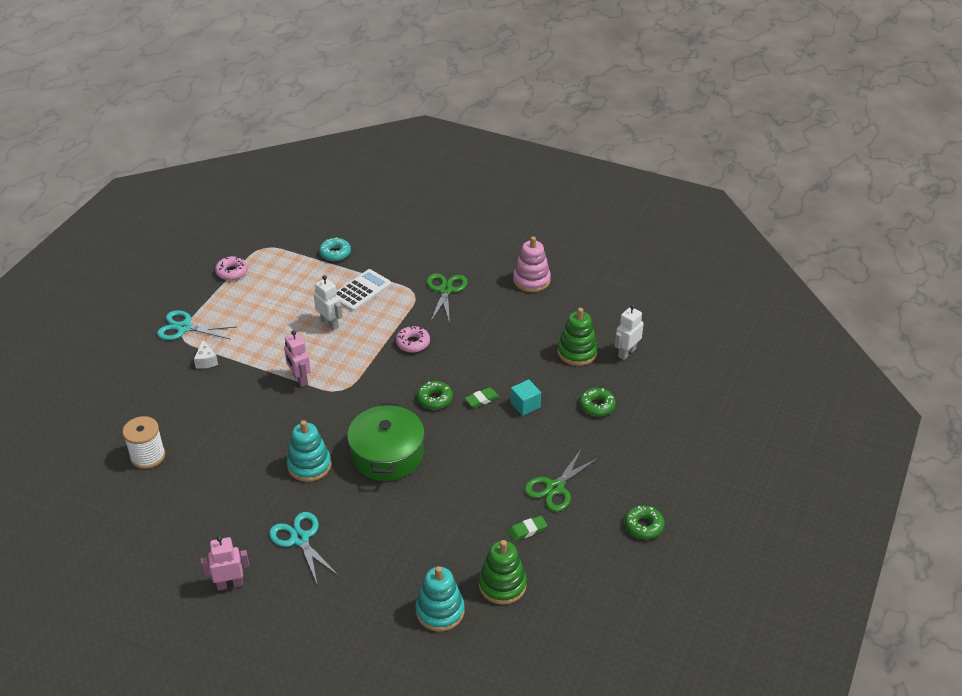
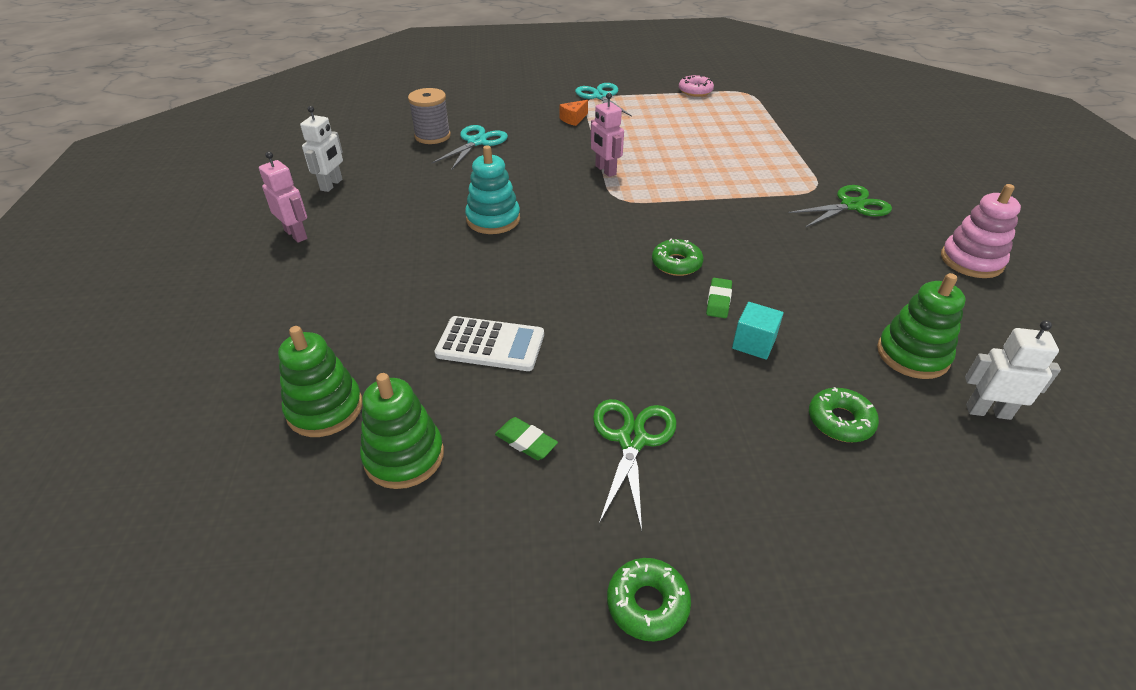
camera: 60 degrees right, 0 degrees up
(148, 456) = (432, 136): white spool -> grey spool
(206, 361) = (573, 119): white cheese -> orange cheese
(300, 379) = (605, 170): pink robot -> pink robot turned 60 degrees counterclockwise
(300, 539) = (384, 253): turquoise scissors -> turquoise scissors (477, 142)
(330, 323) = (700, 158): white robot -> white robot (332, 185)
(335, 253) = (797, 126): turquoise donut -> none
(361, 291) = (769, 157): white calculator -> white calculator (490, 344)
(387, 454) = (555, 263): green pot -> none
(413, 343) = (742, 215): pink donut -> none
(440, 611) = (325, 409): turquoise stacking toy -> green stacking toy
(482, 399) = (718, 301): green eraser -> green eraser turned 75 degrees clockwise
(555, 488) = (632, 439): green scissors -> green scissors turned 90 degrees clockwise

